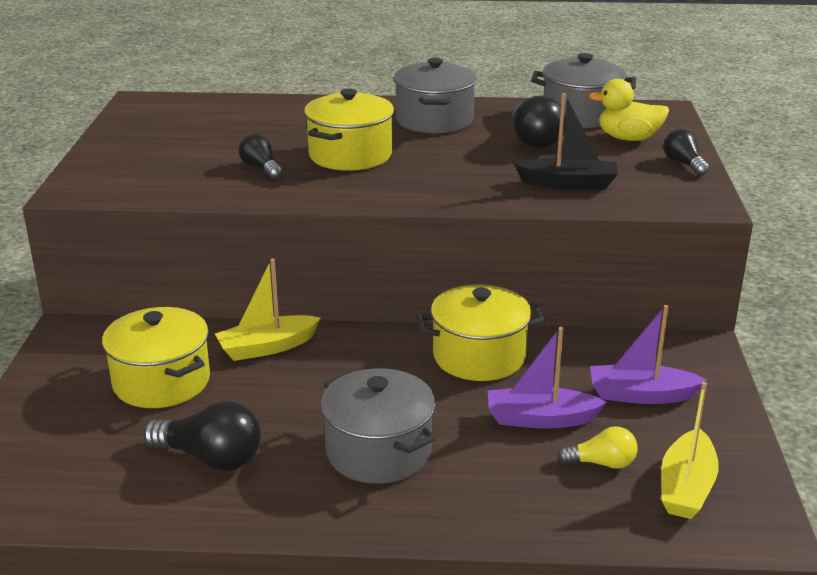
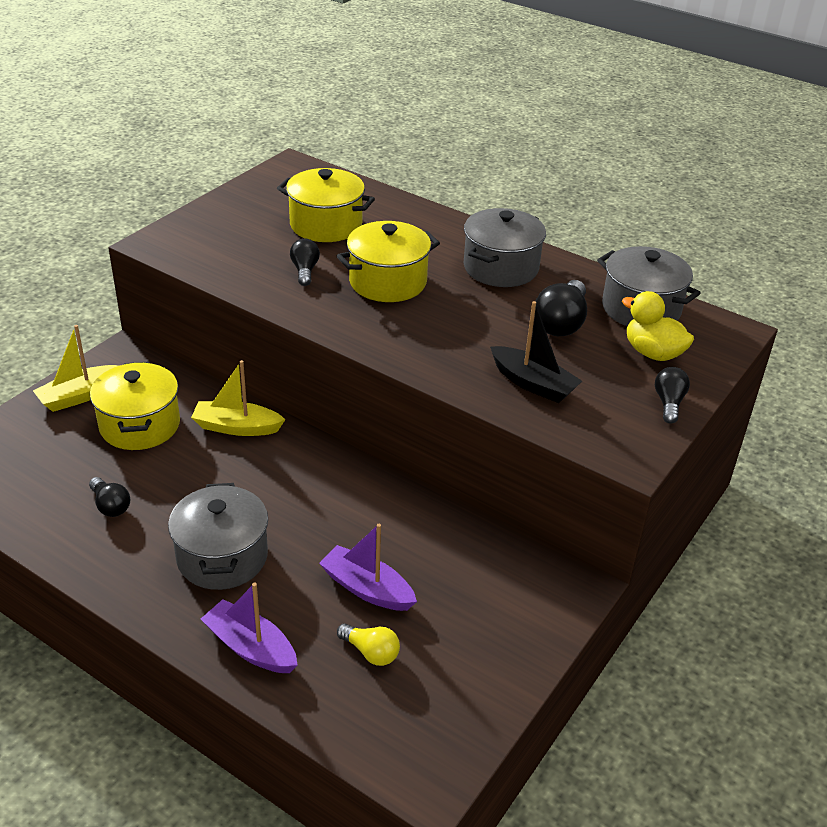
camera: 30 degrees right, 10 degrees up
(210, 458) = (110, 506): black light bulb -> black light bulb, size x0.60
(479, 356) = (381, 508): yellow pot -> yellow pot (326, 225)
(641, 395) = (471, 607): purple boat -> purple boat (250, 647)
(686, 487) = (412, 709): yellow boat -> yellow boat (80, 396)

